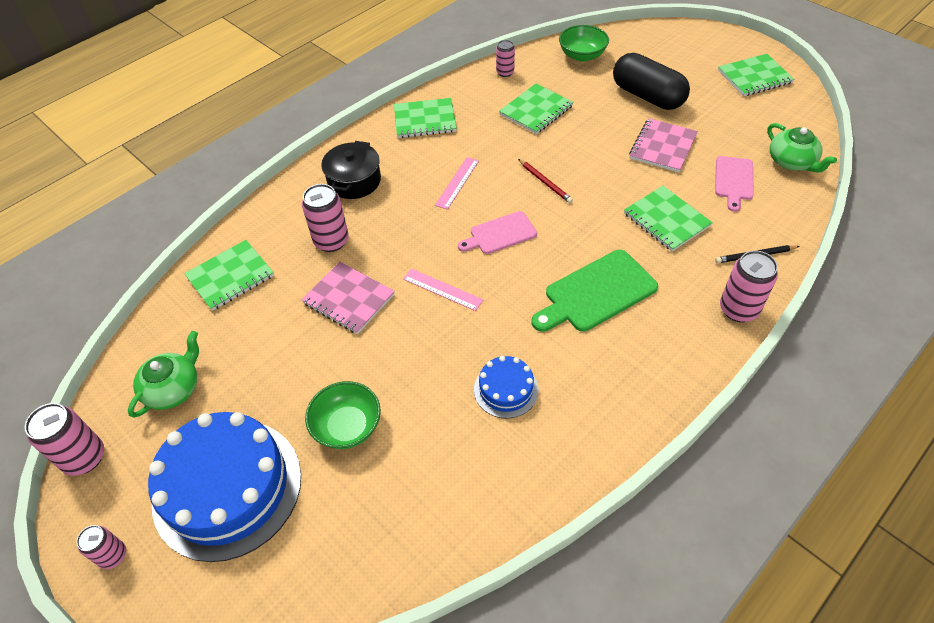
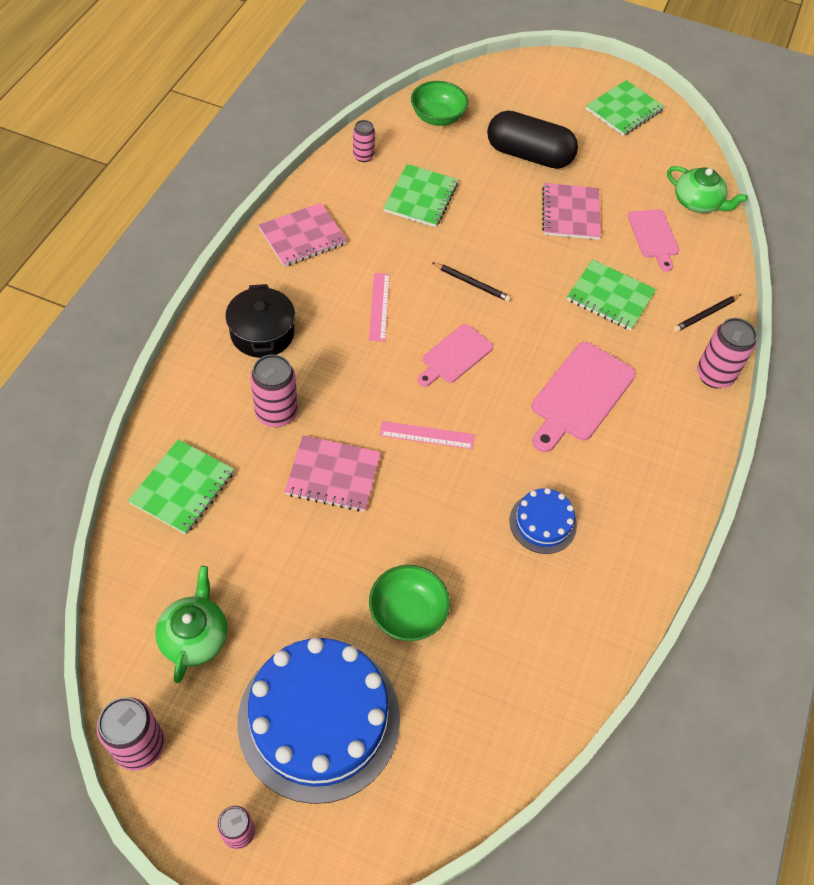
camera: 30 degrees left, 5 degrees up
(425, 120) = (303, 237): green notebook -> pink notebook
(545, 182) = (472, 283): red pencil -> black pencil
(596, 293) = (580, 395): green cutting board -> pink cutting board

